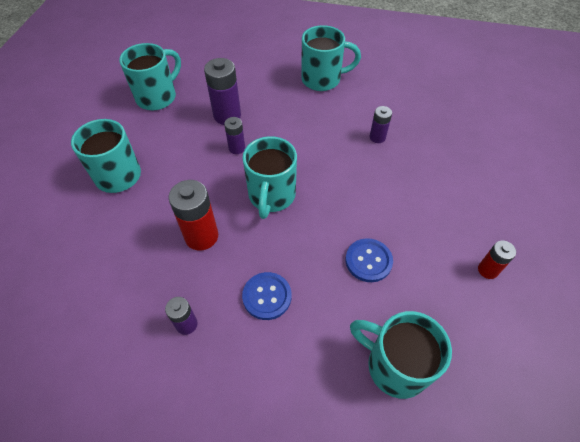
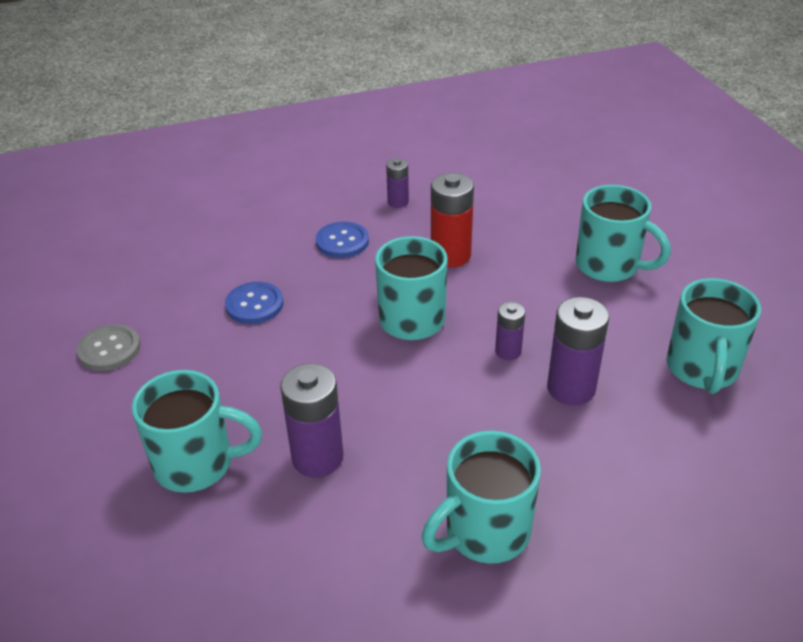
camera: 150 degrees right, 15 degrees down
(377, 137) = (317, 458): purple battery -> purple battery, size x1.76
(394, 365) = (195, 245): turquoise mug -> turquoise mug (197, 464)
(487, 270) = (109, 349): red battery -> grey button

